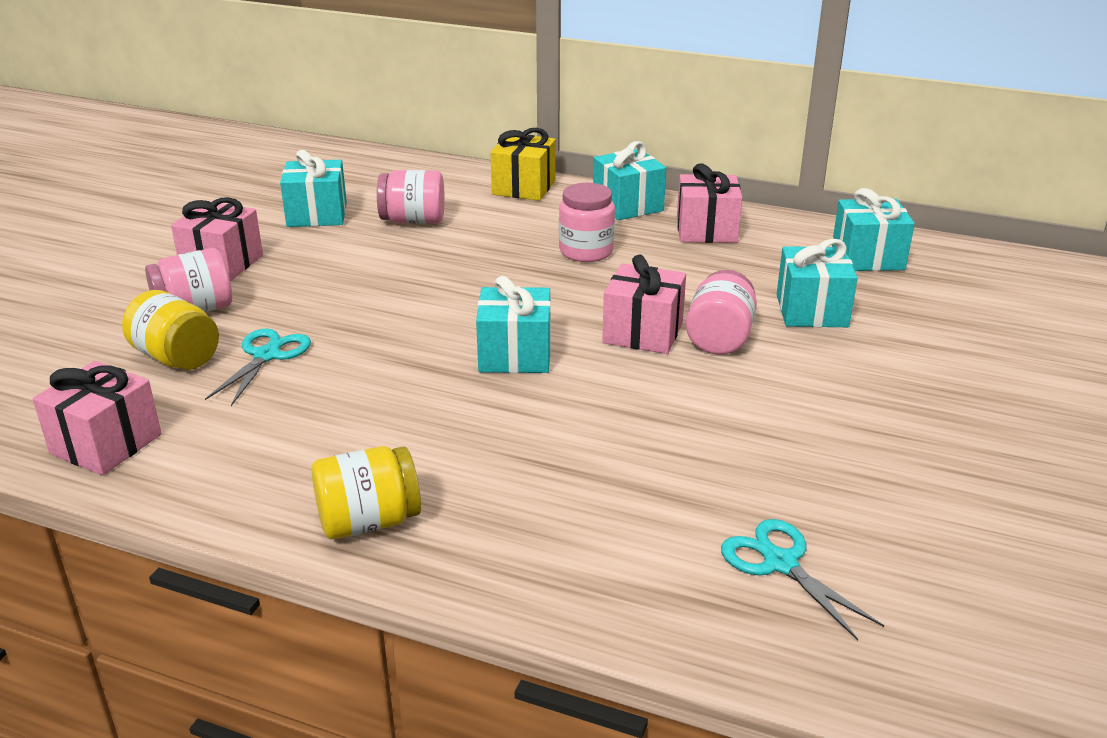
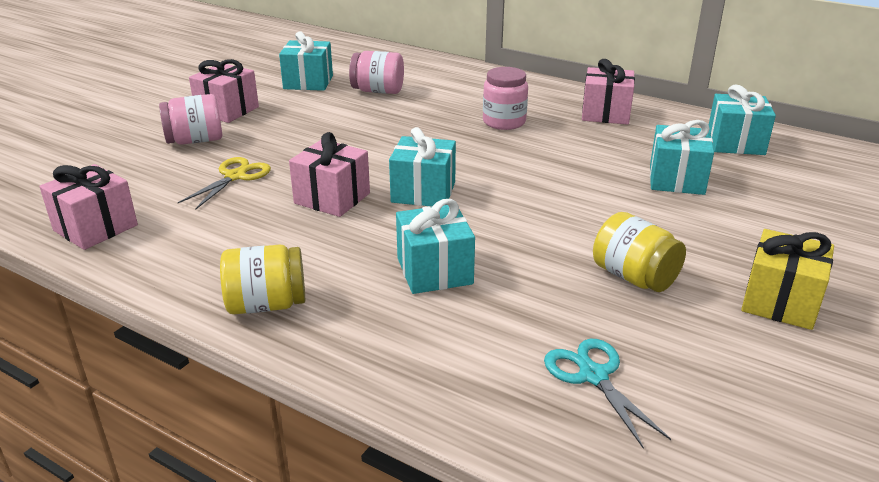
camera: 10 degrees right, 0 degrees up
(177, 358) = (170, 172): yellow jar -> yellow jar (634, 277)
(267, 356) = (235, 176): turquoise scissors -> yellow scissors
(524, 187) = (470, 74): yellow gift -> yellow gift (780, 302)
(627, 205) = (547, 91): turquoise gift -> turquoise gift (434, 271)
(643, 333) = (531, 185): pink gift -> pink gift (332, 198)
(719, 338) = (592, 194): pink jar -> none

